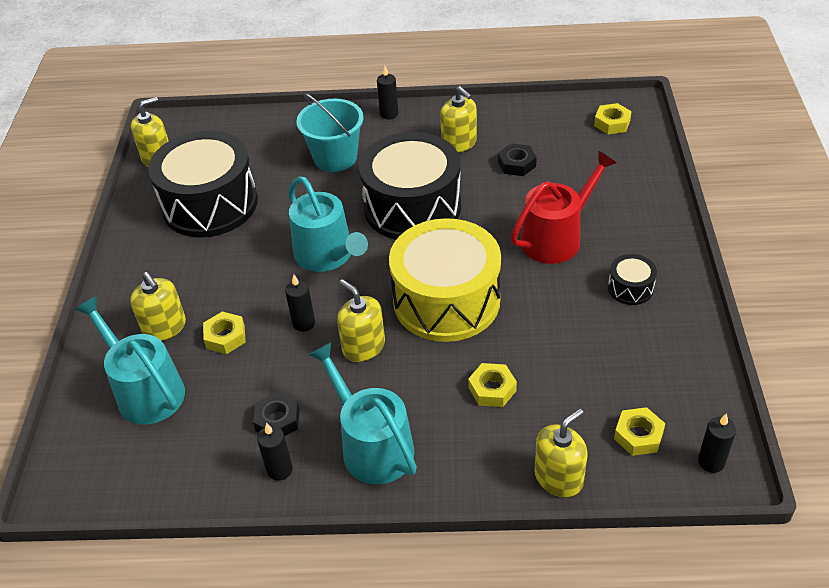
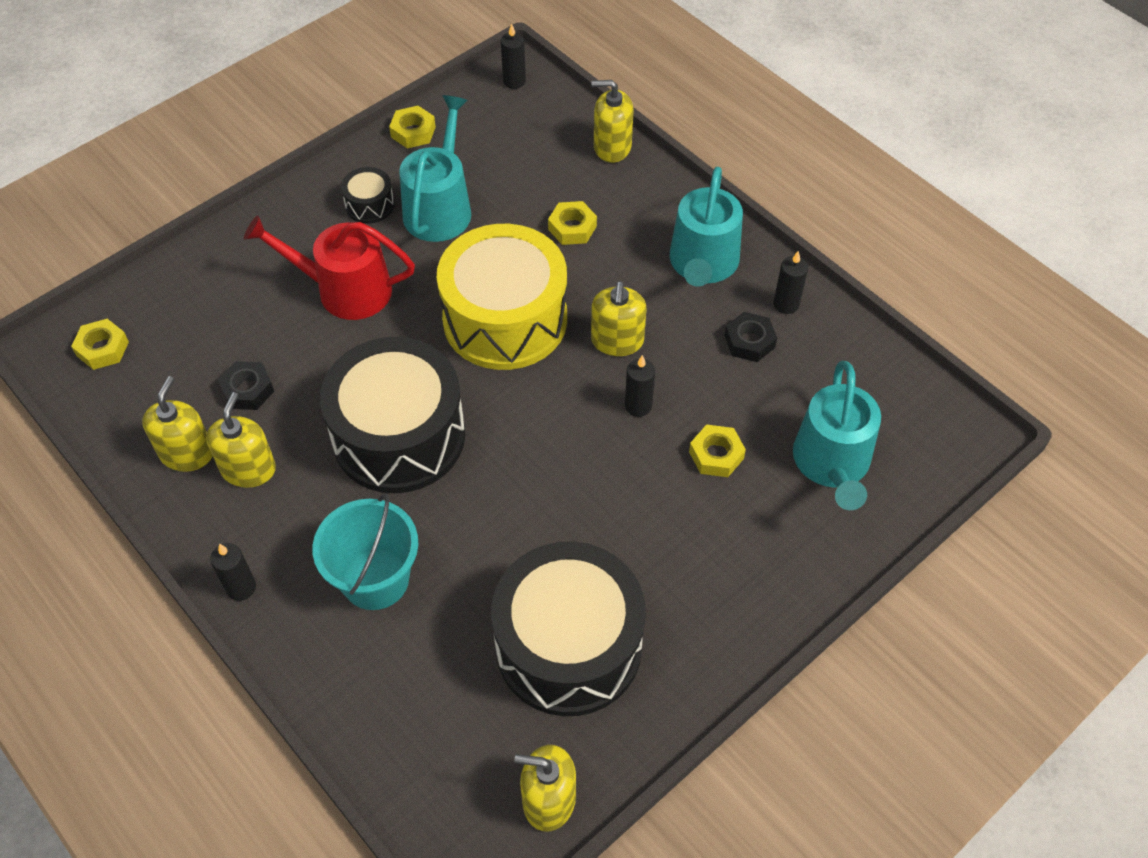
camera: 135 degrees left, 10 degrees up
(165, 327) = (760, 517): yellow soap dispenser -> yellow soap dispenser (187, 453)
(327, 255) = (537, 457): turquoise watering can -> turquoise watering can (439, 207)
(638, 435) = (529, 125): yellow nut -> yellow nut (413, 132)

